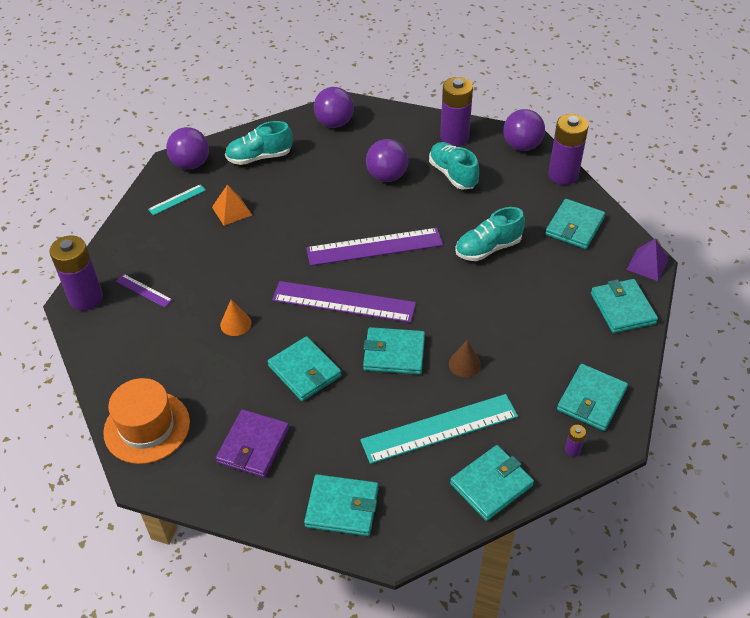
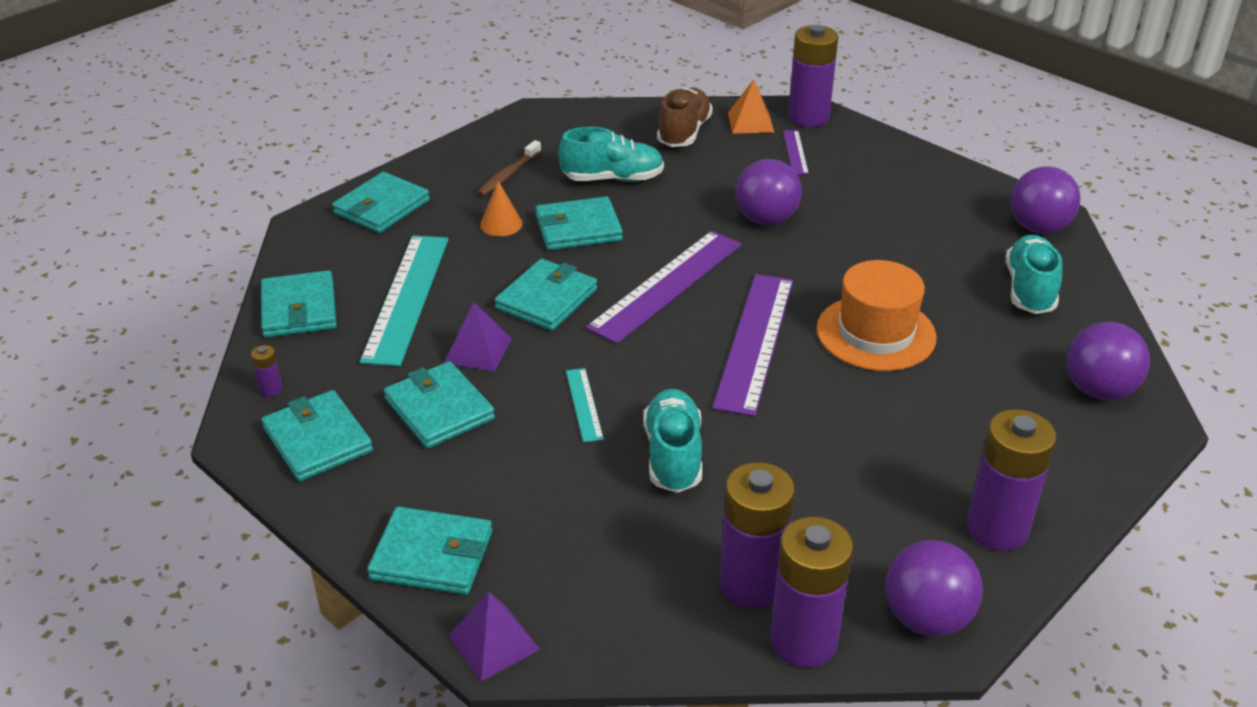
camera: 115 degrees right, 10 degrees down
(139, 362) = (684, 133): none -> brown shoe
(144, 290) = (795, 152): purple ruler -> purple ruler turned 60 degrees counterclockwise
(147, 427) = (590, 123): orange hat -> orange hat (876, 333)
(177, 199) = (960, 203): turquoise ruler -> turquoise ruler (584, 404)
(232, 211) = (911, 240): orange pyramid -> orange pyramid (750, 122)
(235, 324) = (692, 200): orange cone -> orange cone (501, 224)
(253, 446) = (508, 175): purple wallet -> brown toothbrush
(387, 176) = (917, 405): purple ball -> purple ball (766, 219)
(453, 174) = (883, 485): turquoise shoe -> turquoise shoe (612, 179)
(464, 364) = (478, 350): brown cone -> purple pyramid
(546, 198) = (751, 584): none -> purple battery
(574, 226) = (653, 588): turquoise wallet -> turquoise wallet (439, 409)

